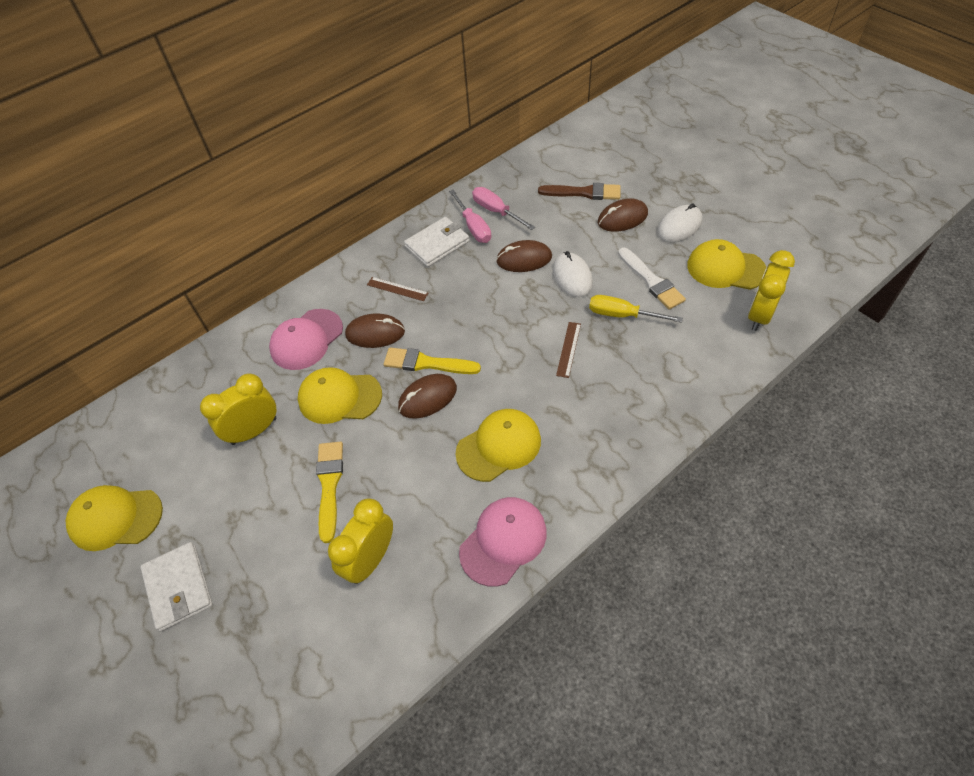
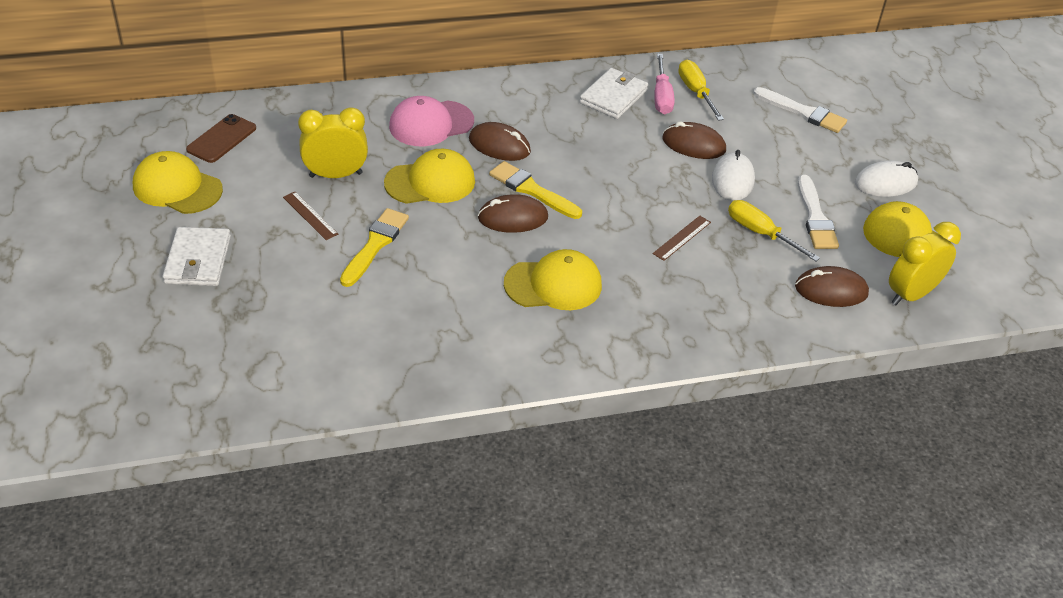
camera: 20 degrees right, 10 degrees down
(130, 445) = (222, 139): none -> brown phone
(339, 397) = (430, 182): yellow cap -> yellow cap turned 135 degrees clockwise
(370, 559) = (374, 315): yellow clock -> none
(397, 289) = (546, 118): brown ruler -> brown ruler (310, 215)
(437, 244) = (613, 97): white wallet -> white wallet turned 45 degrees counterclockwise
(496, 211) = (695, 92): pink screwdriver -> yellow screwdriver
(503, 541) = (504, 357): pink cap -> none
(583, 193) = (802, 112): brown brush -> white brush
(622, 218) = (827, 151): brown mouse -> brown mouse (831, 290)

